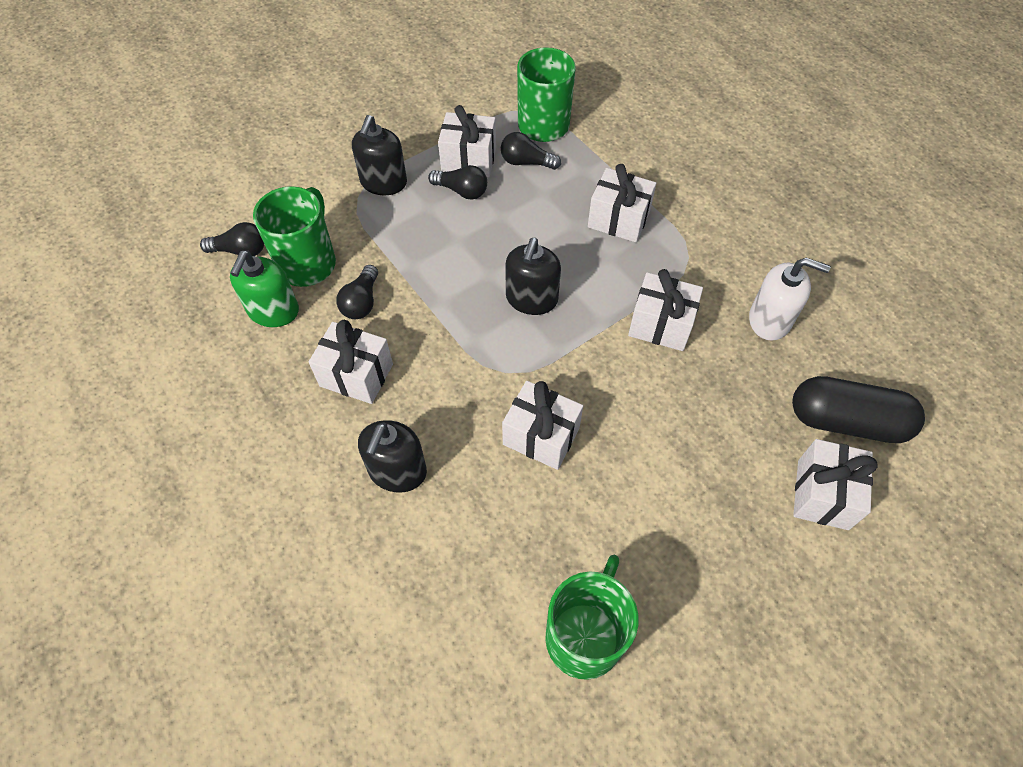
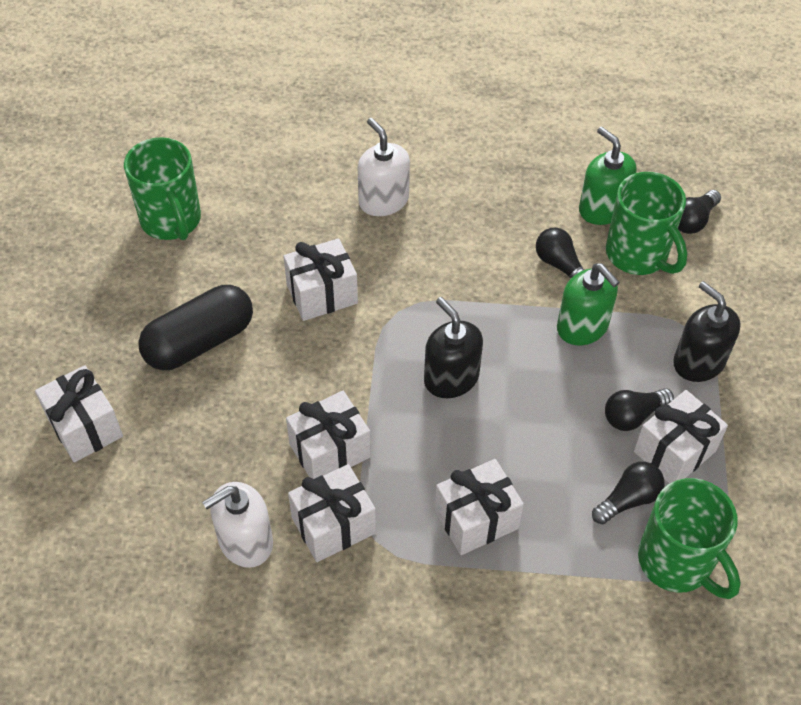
camera: 130 degrees right, 5 degrees down
(356, 375) = (489, 223): white gift -> white gift (333, 525)
(397, 471) = (383, 200): black soap dispenser -> white soap dispenser
(411, 255) = (582, 327): none -> green soap dispenser
(847, 421) = (107, 503): black capsule -> black capsule (200, 342)

